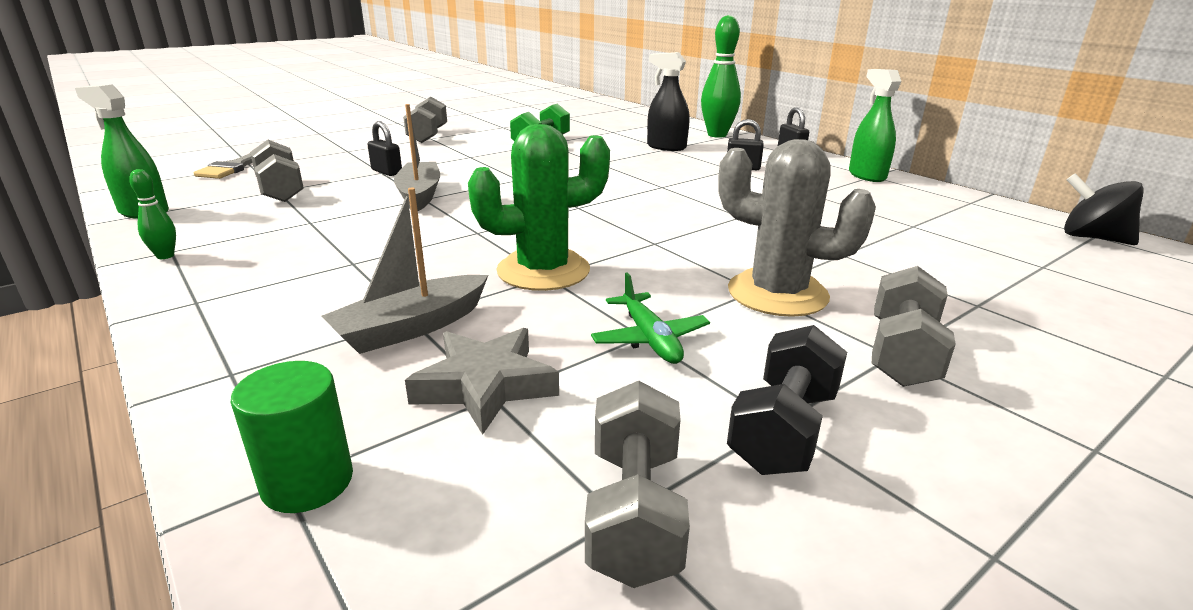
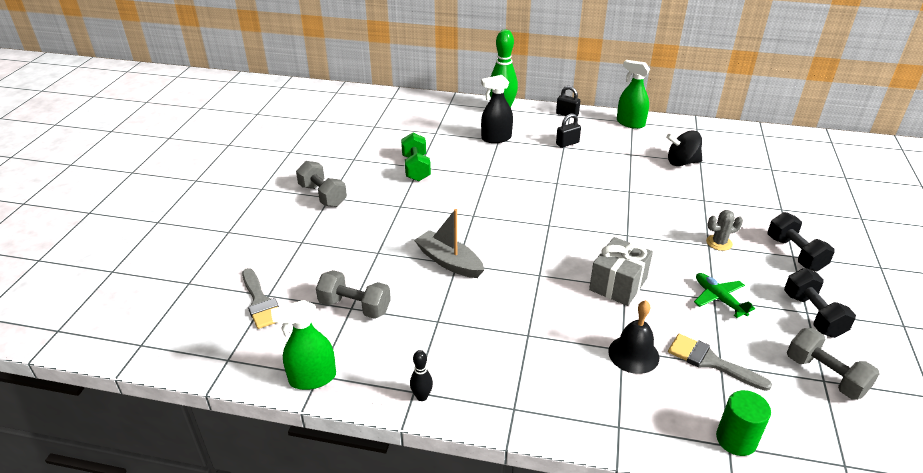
camera: 40 degrees left, 10 degrees up
(165, 256) = (422, 396): green bowling pin -> black bowling pin
(386, 172) = (381, 250): black padlock -> none
(411, 328) = (633, 354): grey boat -> black bell
(485, 385) = (710, 361): grey star -> grey brush
(543, 271) = (618, 284): green cactus -> grey gift
(649, 338) = (719, 299): green plane -> green plane turned 150 degrees counterclockwise
(777, 294) = (719, 243): grey cactus -> grey cactus, size x0.48
(902, 354) = (795, 254): grey dumbbell -> black dumbbell
(1092, 238) = (764, 138): black spinning top -> black spinning top (681, 162)

